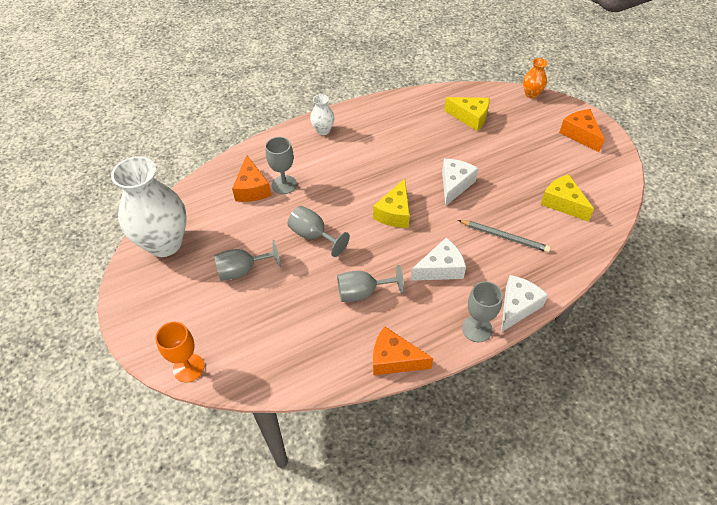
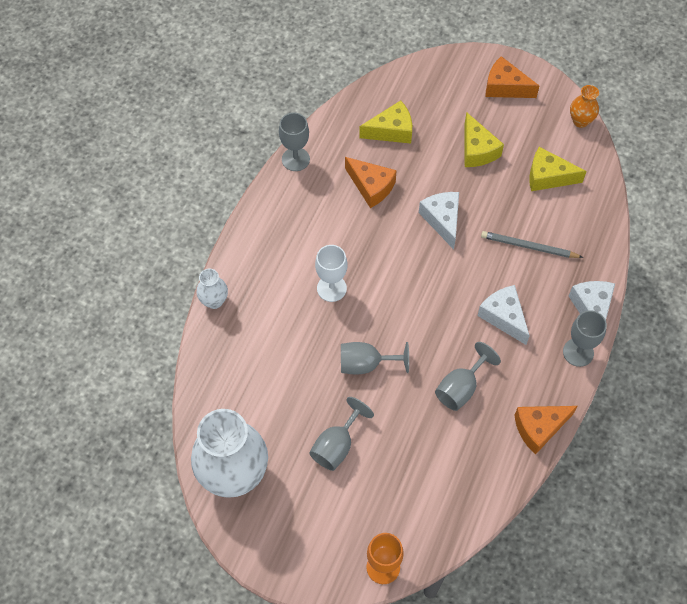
camera: 40 degrees left, 10 degrees up
(252, 189) = (258, 357): orange cheese -> orange cheese (371, 186)
(284, 185) = (285, 330): grey goblet -> grey goblet (295, 159)
(323, 130) = (262, 241): white vase -> white vase (214, 301)
(338, 180) = (331, 288): none -> white goblet
(394, 213) = (416, 288): yellow cheese -> yellow cheese (477, 150)
(441, 269) = (504, 317): white cheese -> white cheese turned 60 degrees counterclockwise
(504, 237) = (529, 247): grey pencil -> grey pencil turned 150 degrees counterclockwise
(531, 94) = (424, 64): orange vase -> orange vase (580, 121)

